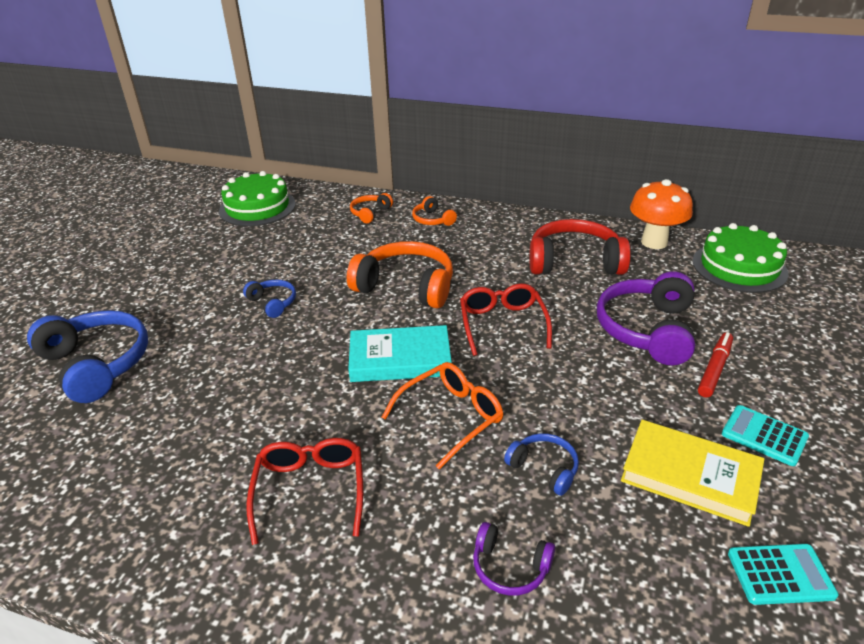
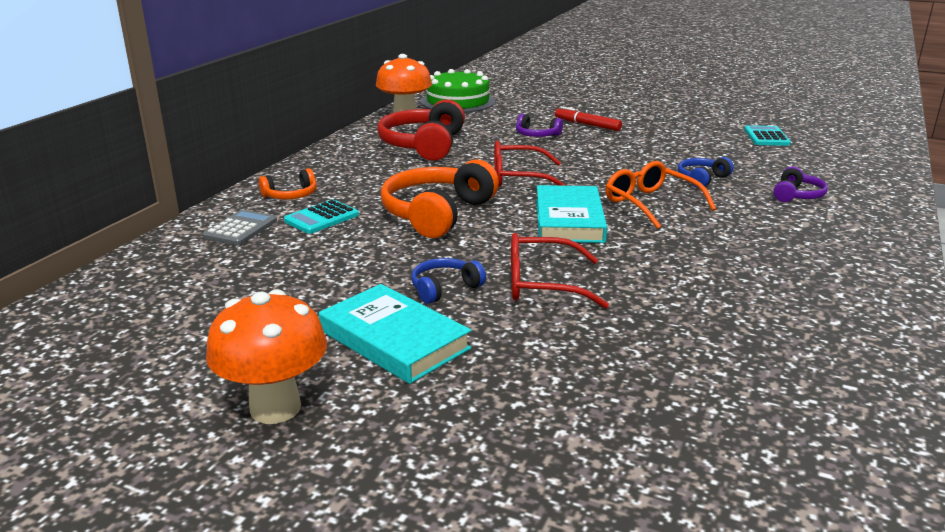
camera: 85 degrees left, 10 degrees down
(97, 364) = (568, 417): blue headphones -> none
(149, 264) = (275, 408): none -> orange mushroom
(207, 291) = (394, 339): none -> turquoise book
(257, 207) = (137, 313): green cake -> none
(310, 490) = (756, 259): red glasses -> red glasses (542, 284)
(370, 213) = (240, 229): orange headphones -> grey calculator
(647, 329) = (536, 135): purple headphones -> purple headphones, size x0.50
(690, 476) = (697, 144): yellow book -> none
(764, 436) = (655, 124): turquoise calculator -> turquoise calculator (321, 218)

